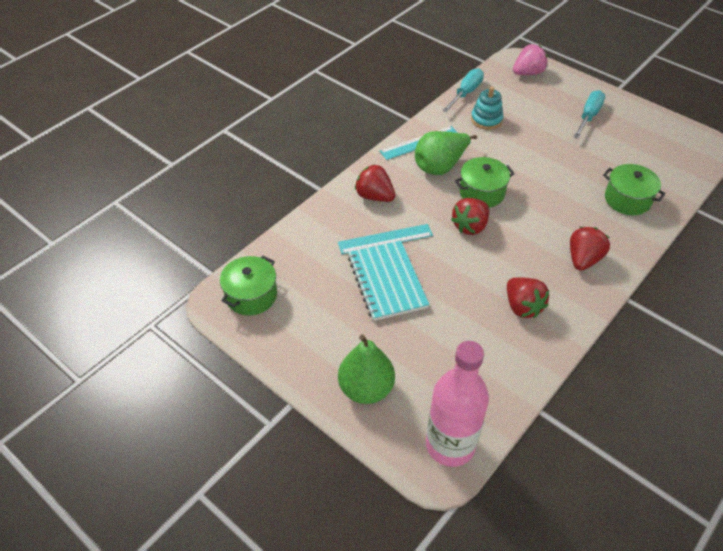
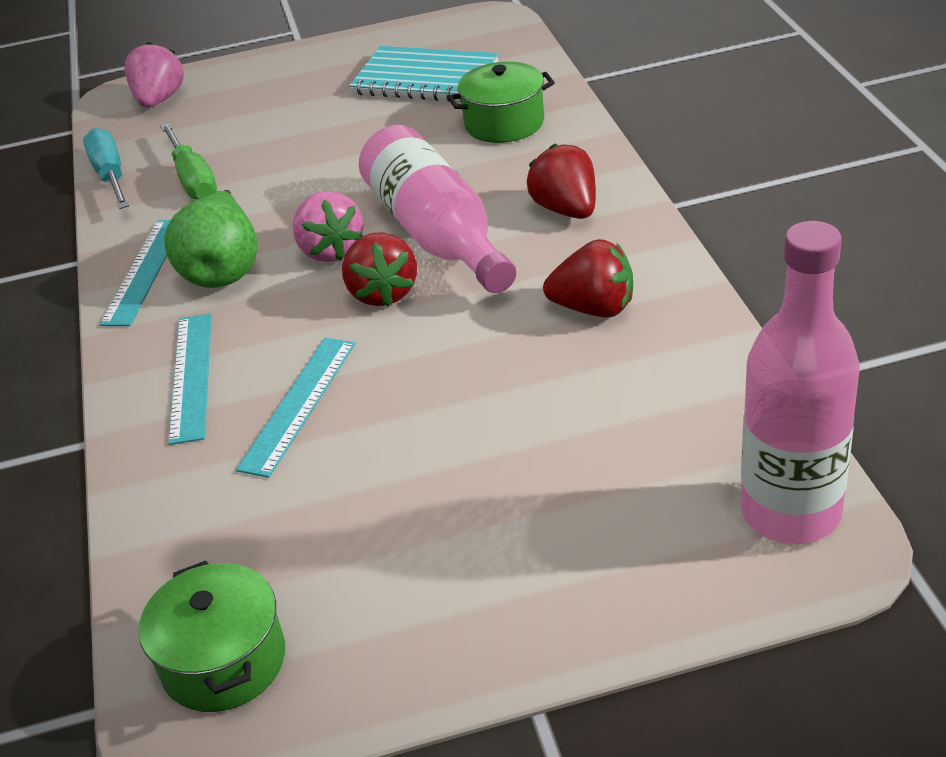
camera: 50 degrees left, 10 degrees down
(366, 388) = (594, 574): green pear -> none
(374, 196) = (191, 376): red strawberry -> turquoise ruler
(387, 282) = (392, 443): turquoise notebook -> turquoise notebook (425, 79)
(481, 192) = (330, 250): green pot -> pink strawberry
(486, 120) = (193, 180): turquoise stacking toy -> green screwdriver
(523, 222) = (437, 234): none -> pink bottle
(589, 116) = (315, 86): turquoise screwdriver -> none

